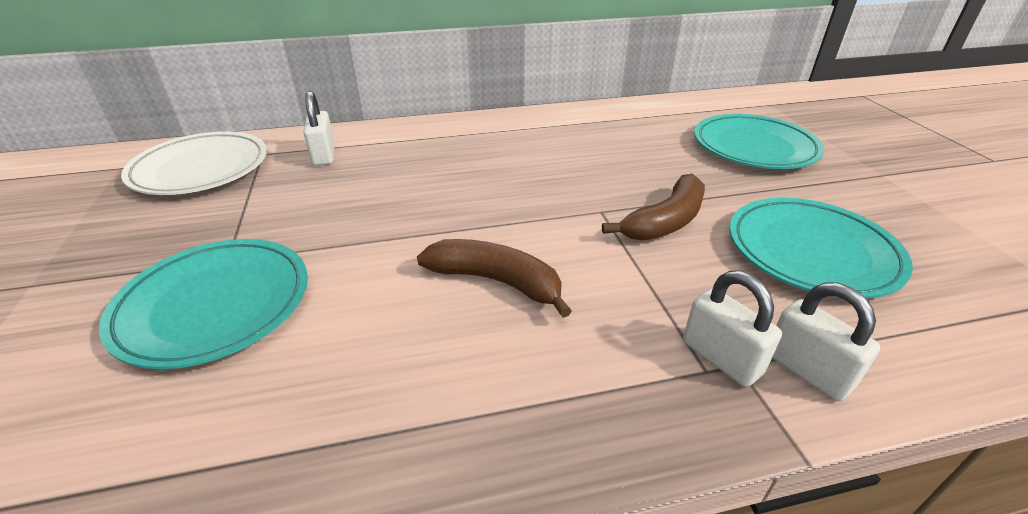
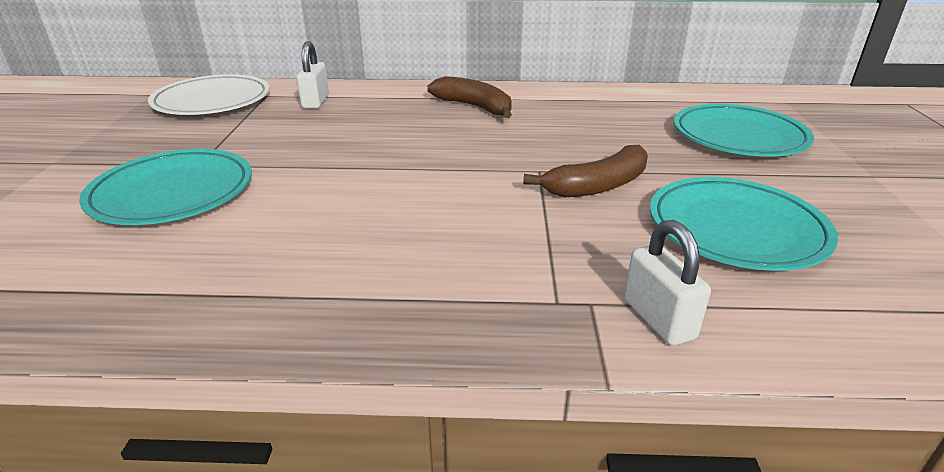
camera: 15 degrees right, 5 degrees down
(496, 281) = (407, 209): brown banana -> brown banana (474, 107)
(721, 358) = (577, 295): white padlock -> none

